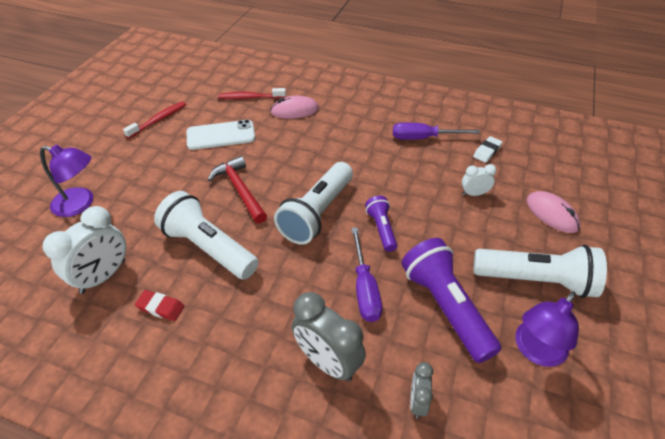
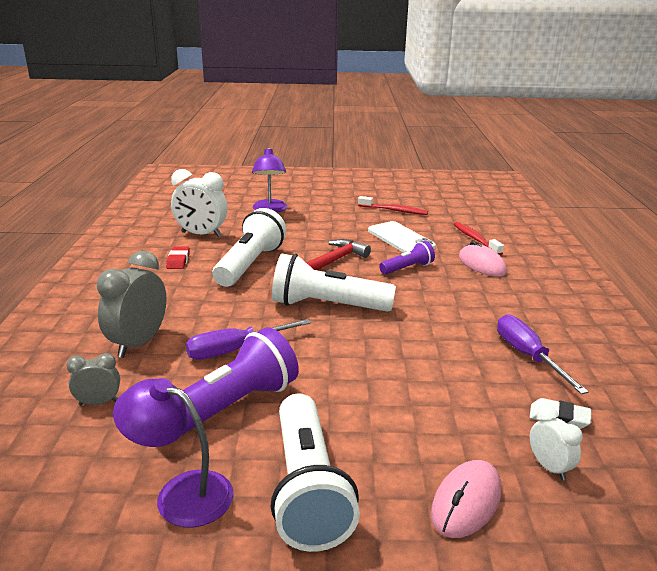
camera: 70 degrees right, 20 degrees down
(381, 229) = (329, 347): purple flashlight -> purple flashlight (407, 268)
(474, 194) = (448, 413): white clock -> white clock (549, 467)

